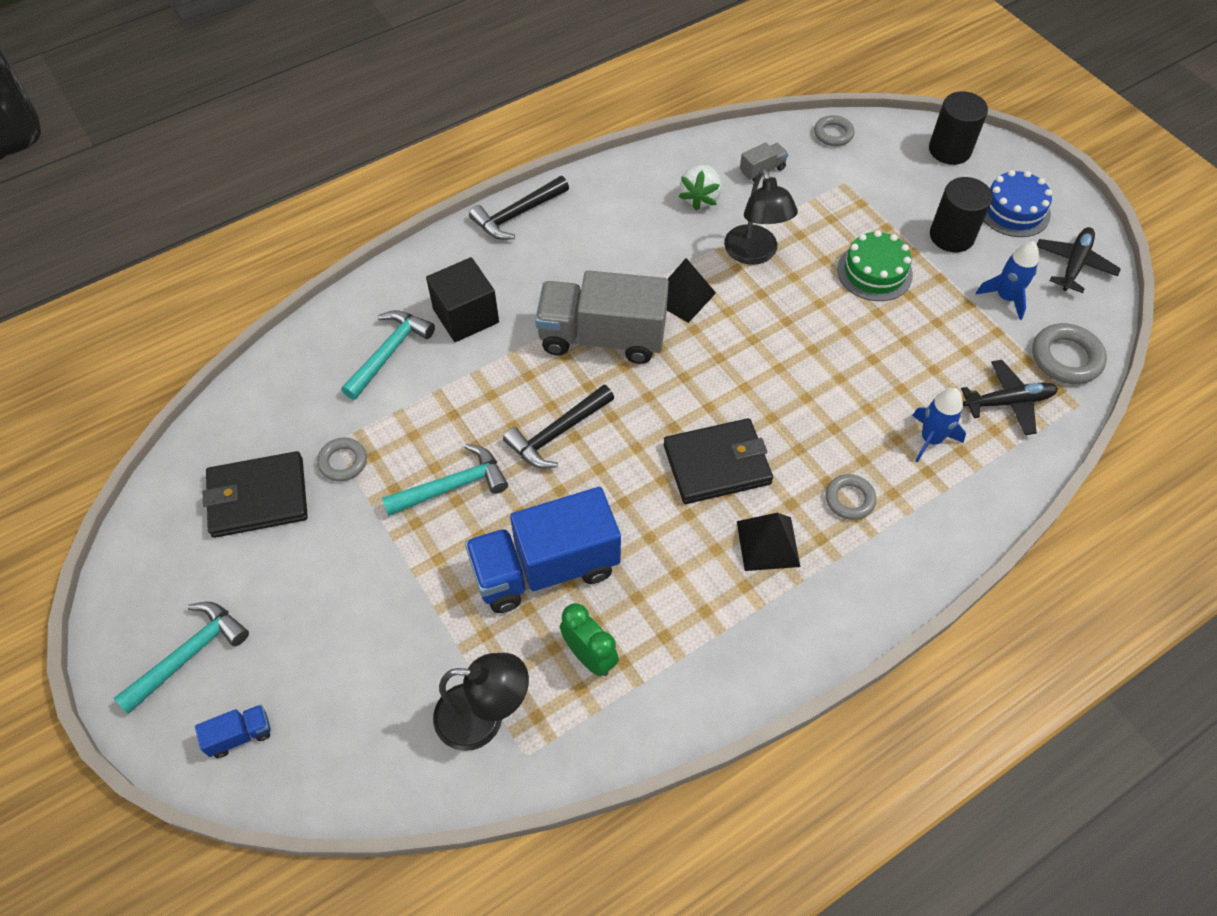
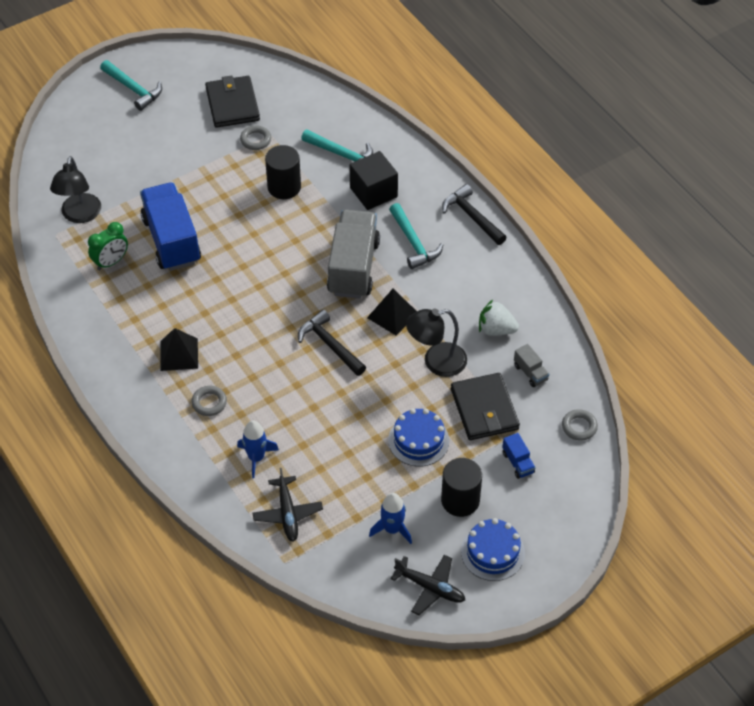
camera: 90 degrees right, 5 degrees down
(240, 735) = (84, 115): blue truck -> blue truck (518, 463)
(453, 486) = (234, 193): turquoise hammer -> turquoise hammer (413, 243)
(557, 433) = (272, 244): black hammer -> black hammer (330, 345)
(717, 464) = (242, 329): black wallet -> black wallet (484, 409)
(874, 272) = (418, 440): green cake -> blue cake
(949, 150) = (566, 514): black cylinder -> black cylinder (284, 187)
(1066, 358) = (329, 561): grey ring -> none

